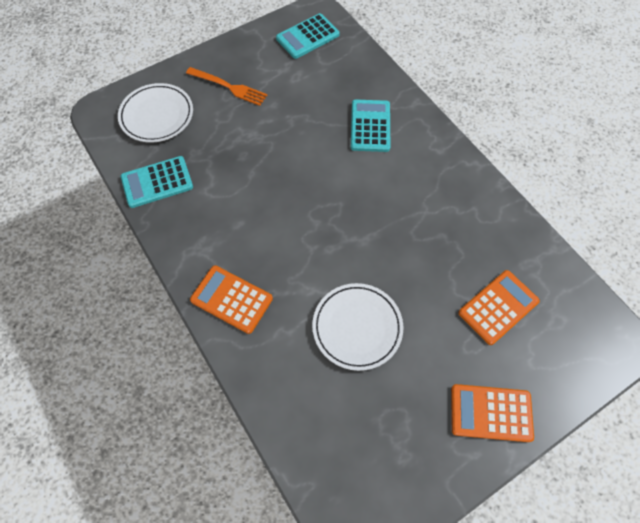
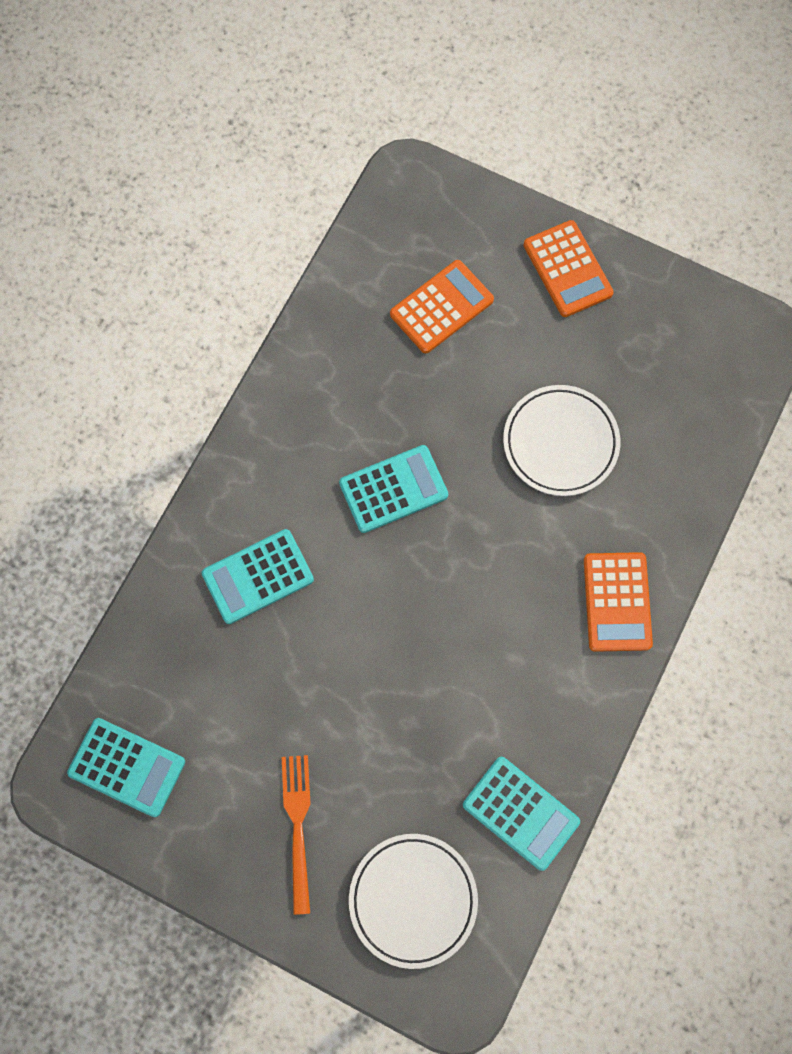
camera: 120 degrees left, 10 degrees up
(382, 214) = (393, 489): none -> turquoise calculator
(498, 307) = (441, 307): orange calculator -> orange calculator turned 120 degrees clockwise

